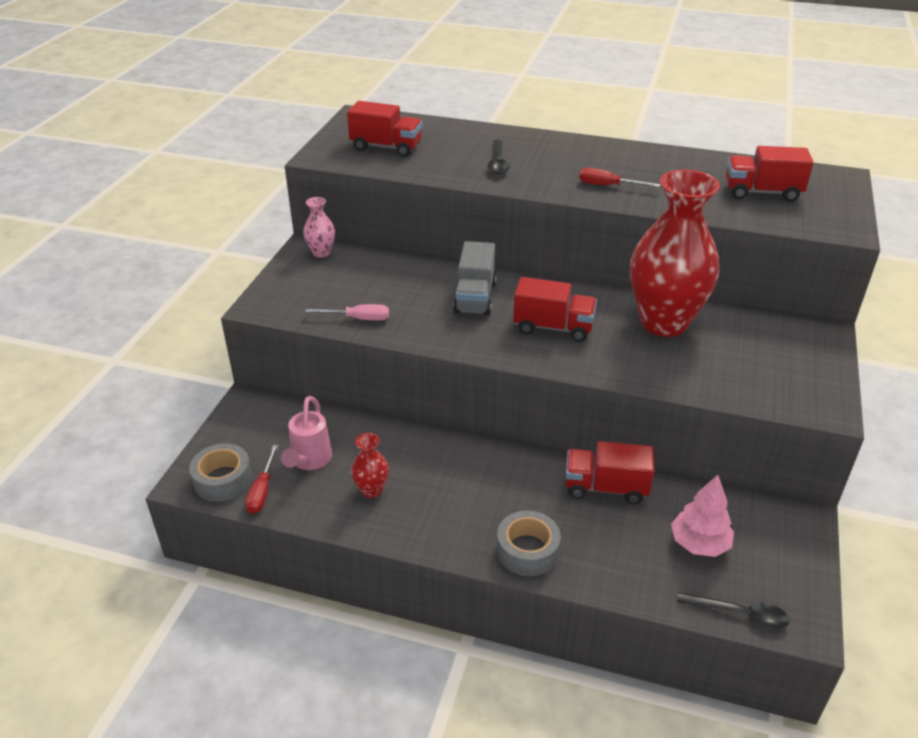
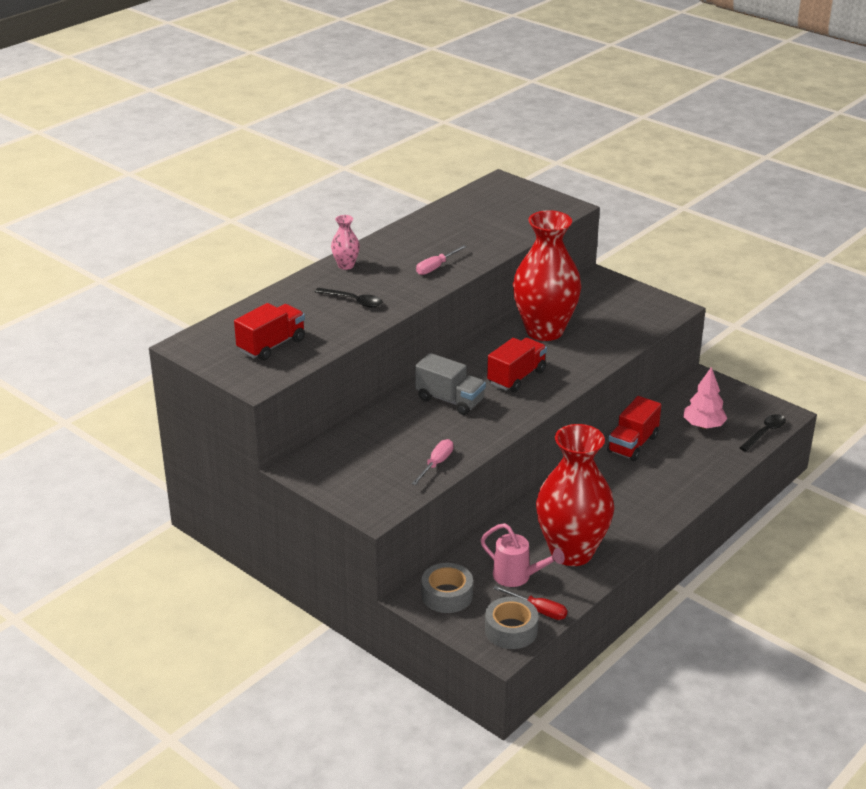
camera: 65 degrees left, 5 degrees down
(321, 253) = (312, 461): pink vase -> pink vase (346, 265)
(371, 490) = (571, 552): red vase -> red vase, size x2.41
(527, 550) = (672, 496): grey tape -> grey tape (447, 595)
(608, 186) = (436, 267): red screwdriver -> pink screwdriver
(762, 192) = (497, 215): red truck -> none

